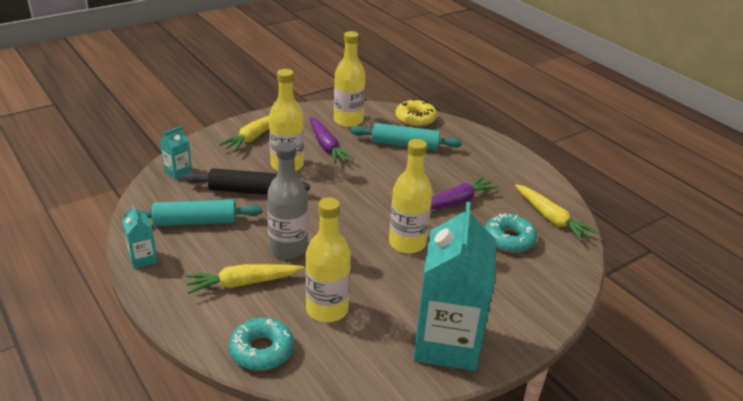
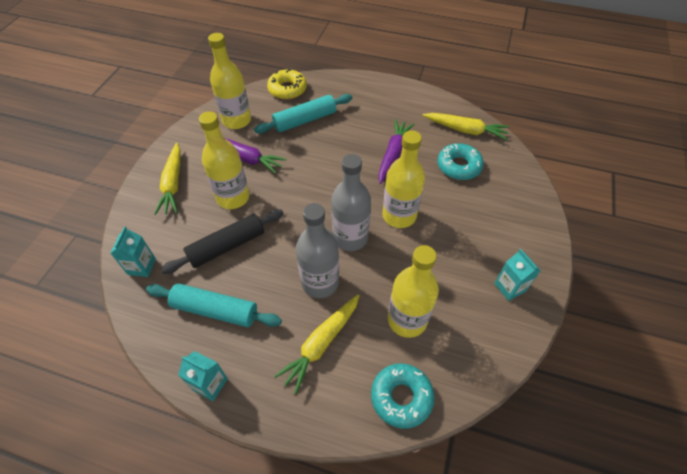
camera: 35 degrees left, 20 degrees up
(195, 222) = (215, 310): turquoise rolling pin -> turquoise rolling pin turned 60 degrees clockwise
(347, 235) = (350, 237): none -> grey bottle
(447, 343) = (509, 287): turquoise carton -> turquoise carton, size x0.42

